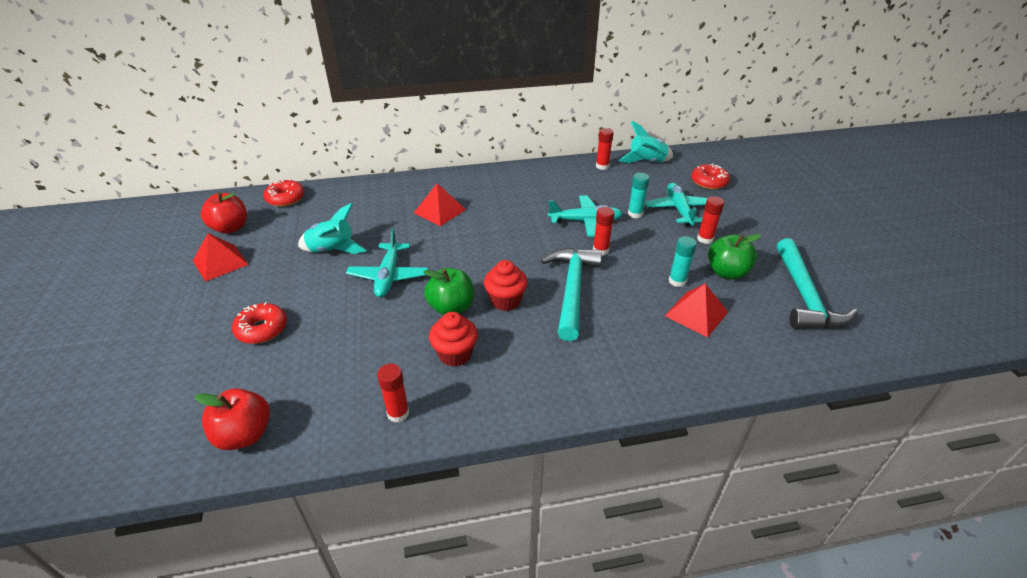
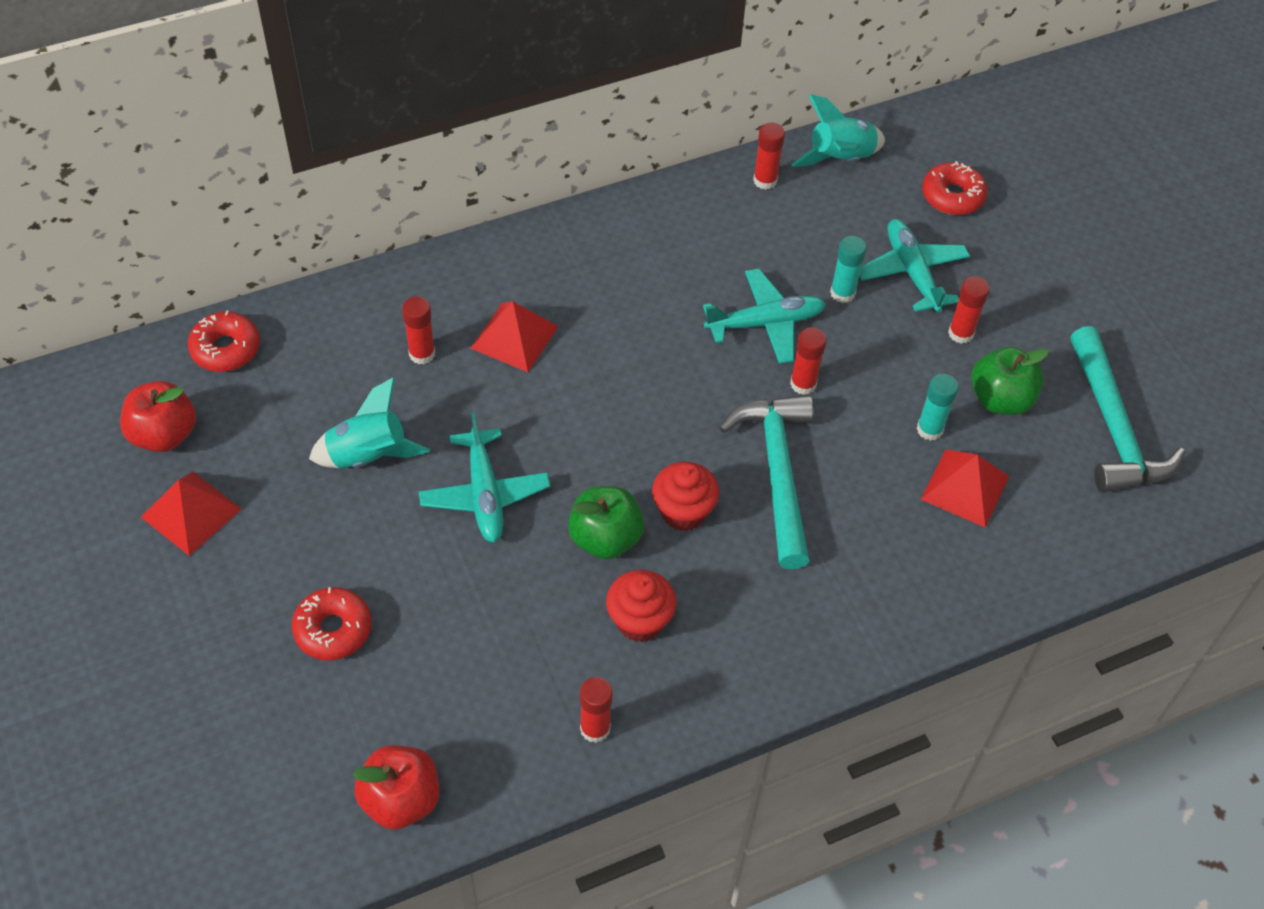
camera: 15 degrees left, 15 degrees up
(386, 212) = (422, 354): none -> red glue stick

